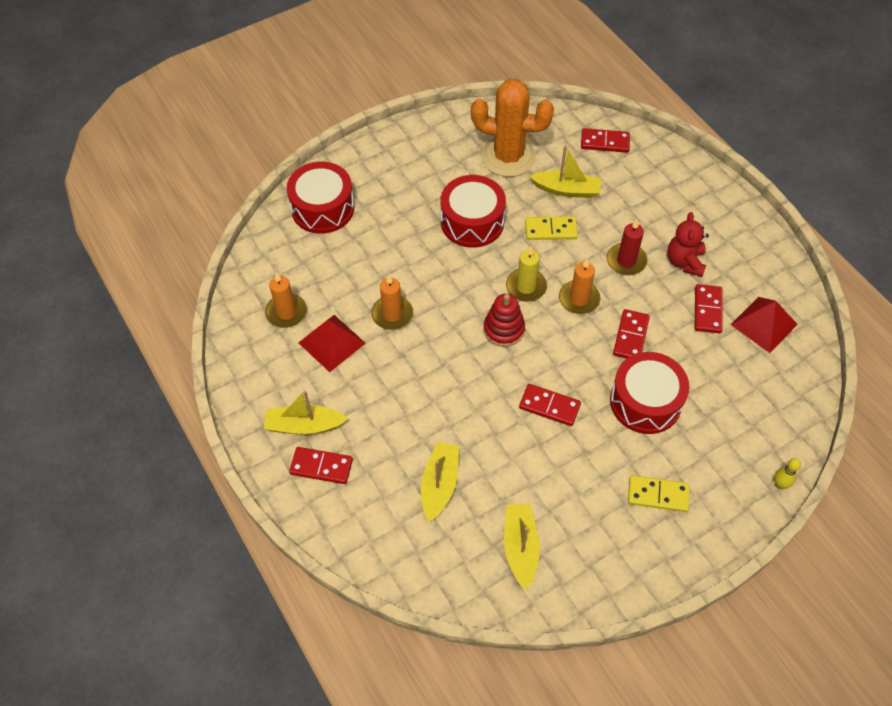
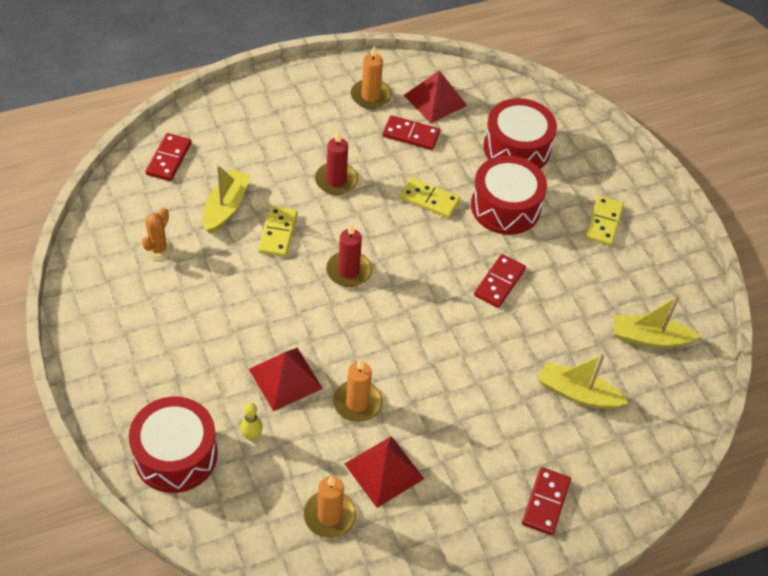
camera: 85 degrees left, 5 degrees down
(304, 425) = (491, 513): yellow boat -> none
(404, 262) = (285, 378): none -> red pyramid
(472, 222) = (245, 302): red drum -> red drum (517, 148)
(504, 329) = (399, 302): red stacking toy -> none
(508, 157) = (158, 249): orange cactus -> orange cactus, size x0.45
(526, 287) = (348, 271): yellow candle -> red candle
(579, 299) = (375, 230): orange candle -> orange candle (370, 96)
(631, 336) = (429, 199): red domino -> yellow domino
(685, 262) = (349, 136): red teddy bear -> none
(780, 484) = (601, 137): yellow bowling pin -> yellow bowling pin (252, 436)

